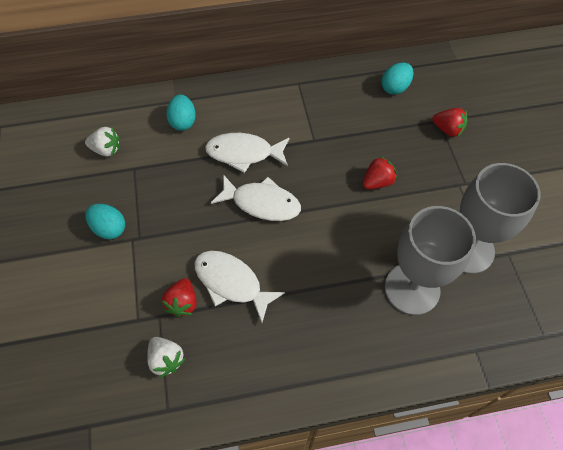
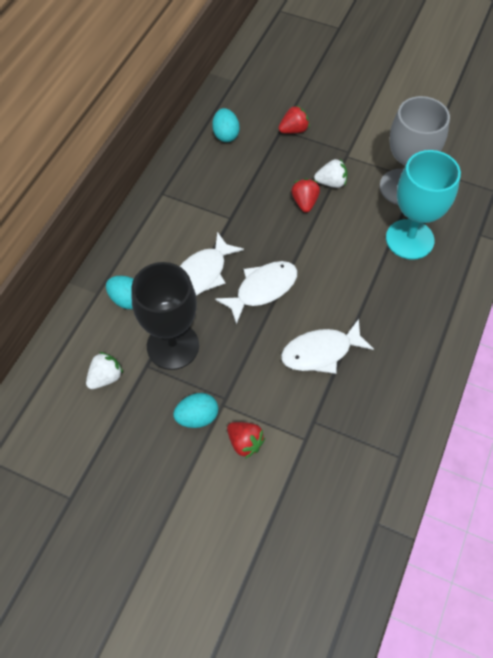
camera: 55 degrees left, 0 degrees up
(162, 174) = (173, 346): none -> black goblet
(166, 359) = (356, 435): white strawberry -> white strawberry (331, 182)
(182, 303) = (314, 397): red strawberry -> red strawberry (245, 442)
(412, 288) = (409, 239): grey goblet -> turquoise goblet

